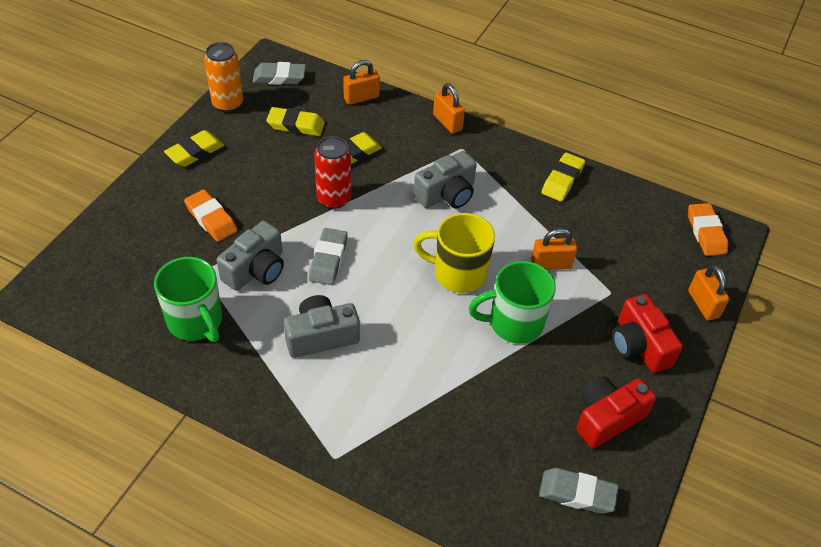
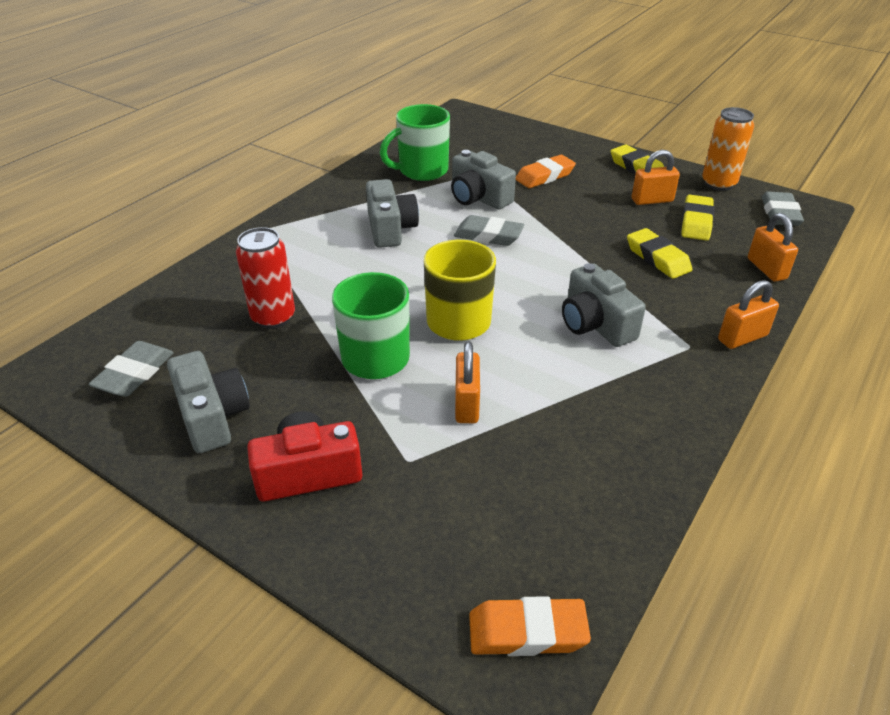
camera: 100 degrees right, 10 degrees down
(334, 198) = (579, 242): red can -> red can (273, 317)
(562, 180) = (640, 445): yellow eraser -> none
(607, 418) = (212, 416): red camera -> grey camera
(703, 304) = (363, 577): orange padlock -> orange padlock (652, 200)

